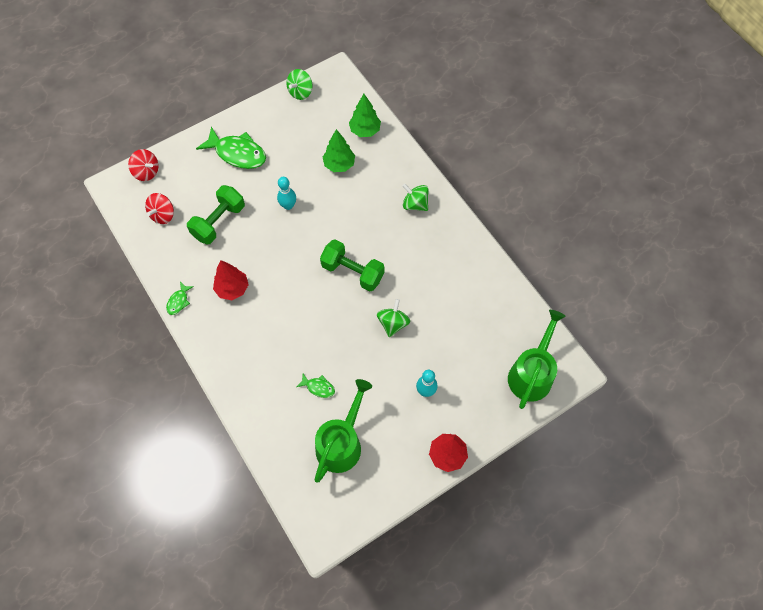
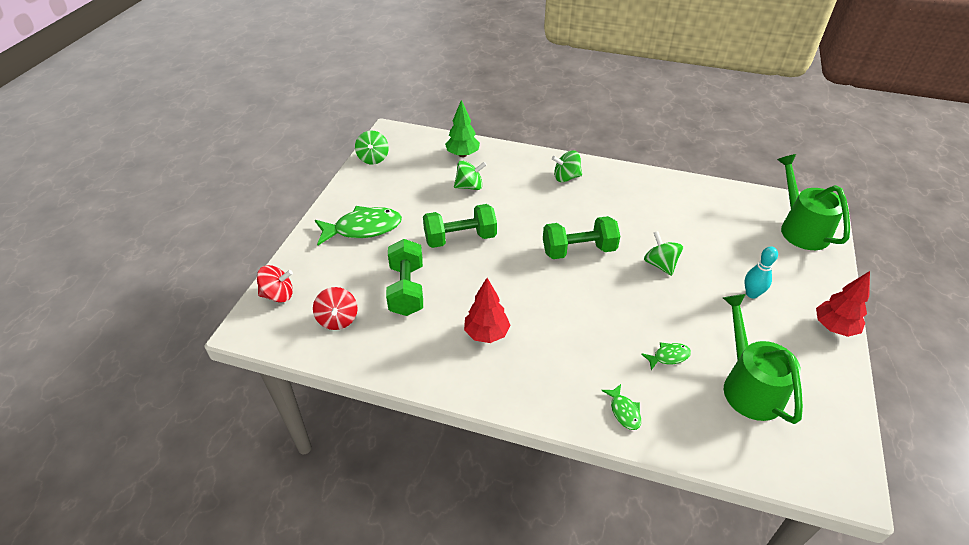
camera: 40 degrees left, 20 degrees down
(178, 301) = (443, 382): green fish -> green fish (624, 411)
(288, 206) = (460, 238): turquoise bowling pin -> green dumbbell
(339, 165) = (469, 186): green tree -> green spinning top

